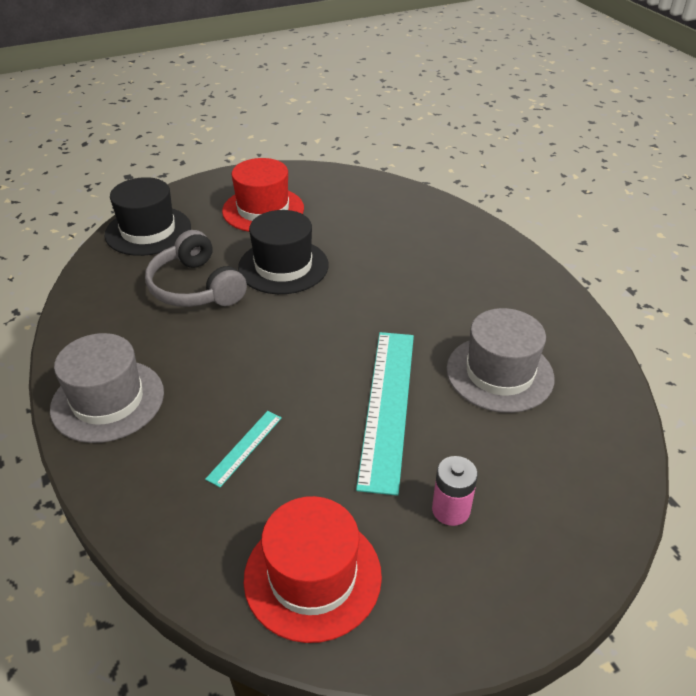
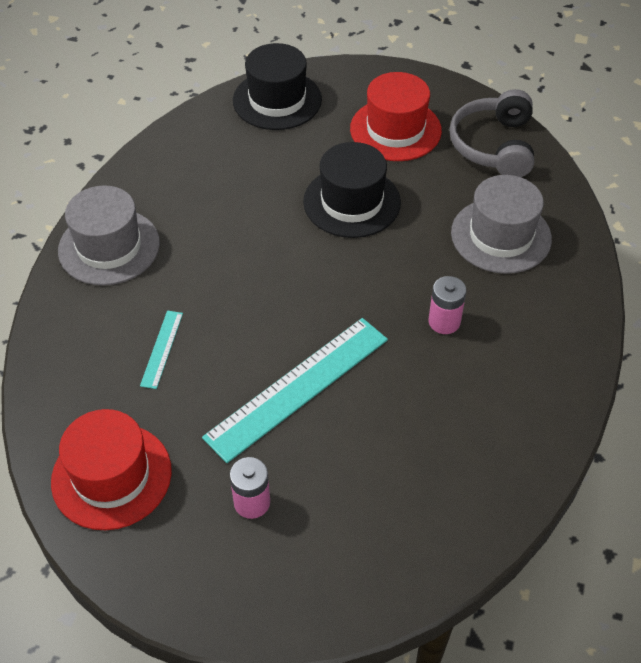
camera: 40 degrees right, 10 degrees up
(195, 287) = (261, 181): grey headphones -> grey headphones (493, 146)
(245, 447) = (162, 349): turquoise ruler -> turquoise ruler turned 60 degrees counterclockwise
(436, 304) = (444, 322): none -> pink battery
(499, 373) = (422, 423): grey hat -> grey hat (501, 236)

